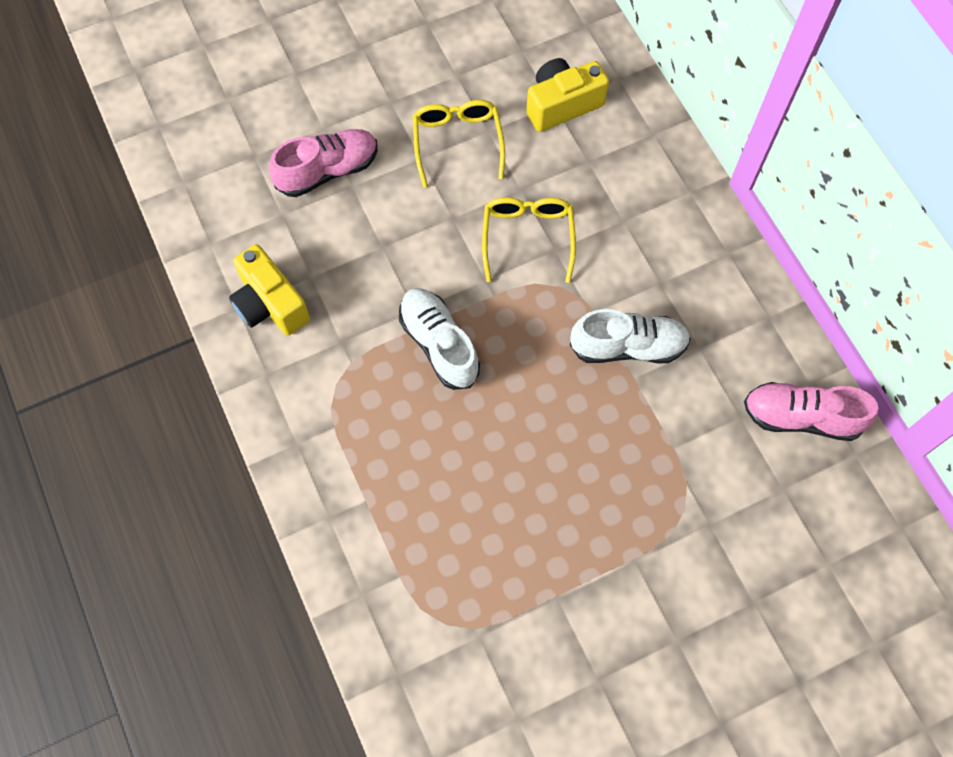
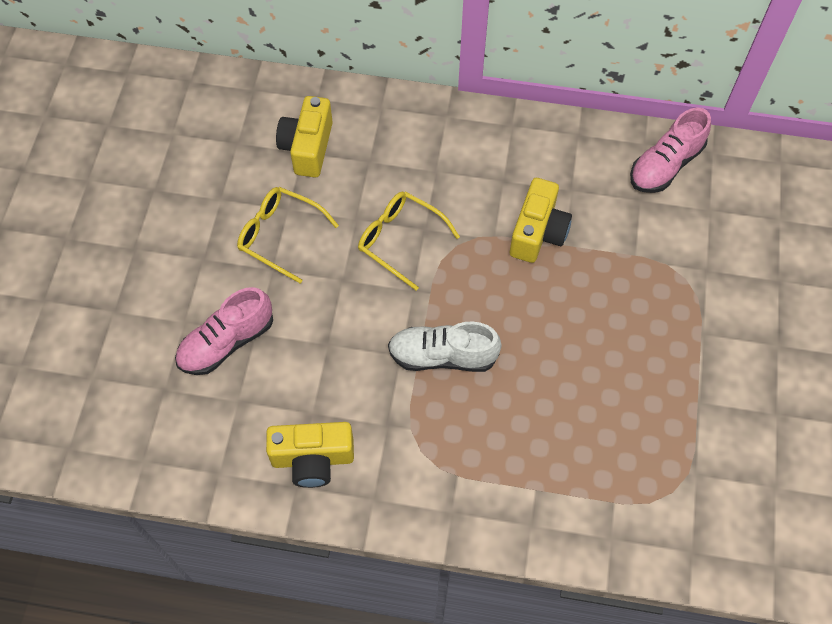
camera: 55 degrees left, 5 degrees down
(328, 171) = (226, 342): pink shoe -> pink shoe turned 135 degrees counterclockwise
(628, 346) = (538, 232): white shoe -> yellow camera

